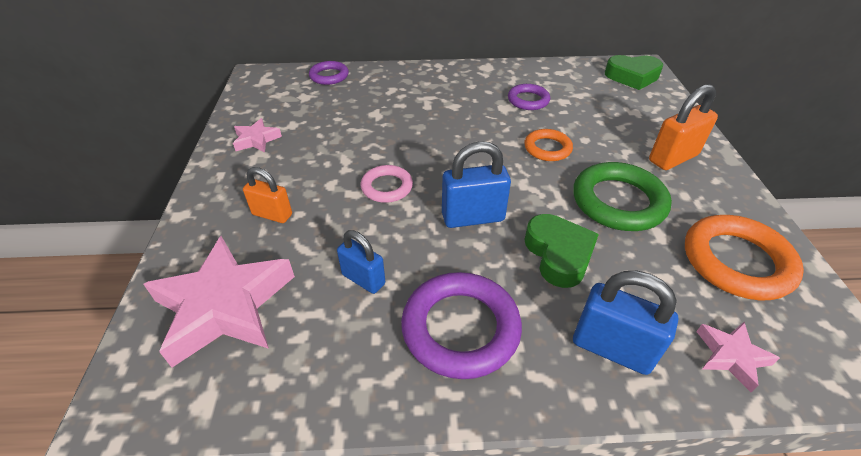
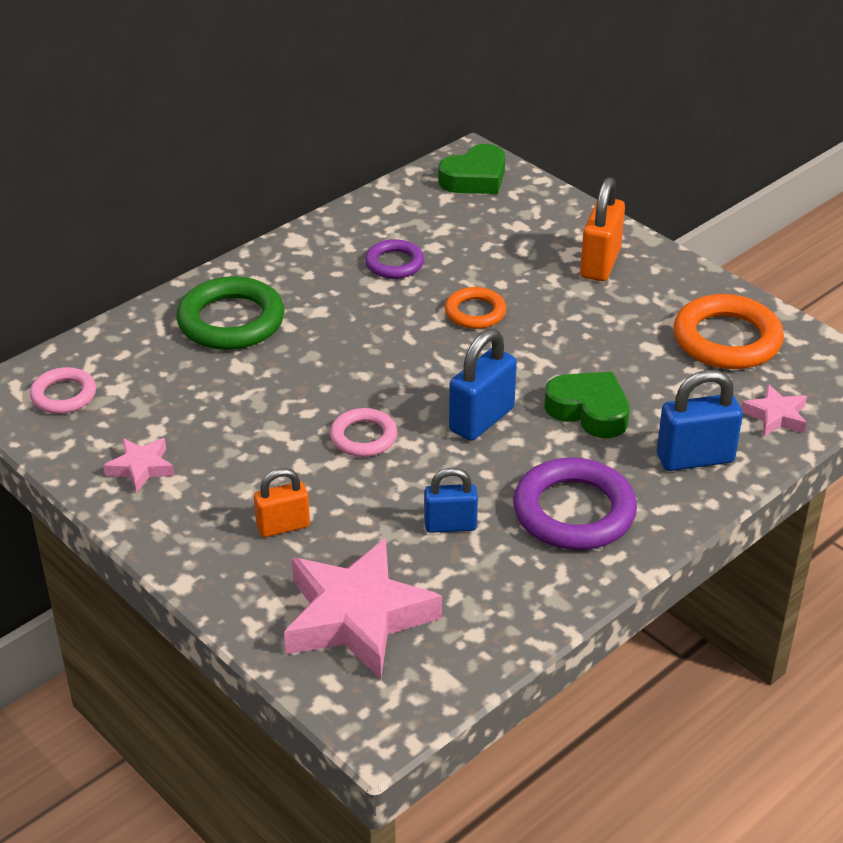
camera: 40 degrees left, 5 degrees down
(278, 88) = (64, 395): none -> pink ring
(329, 76) = (108, 346): purple ring -> none
(618, 202) = (592, 335): green ring -> green ring (231, 321)

